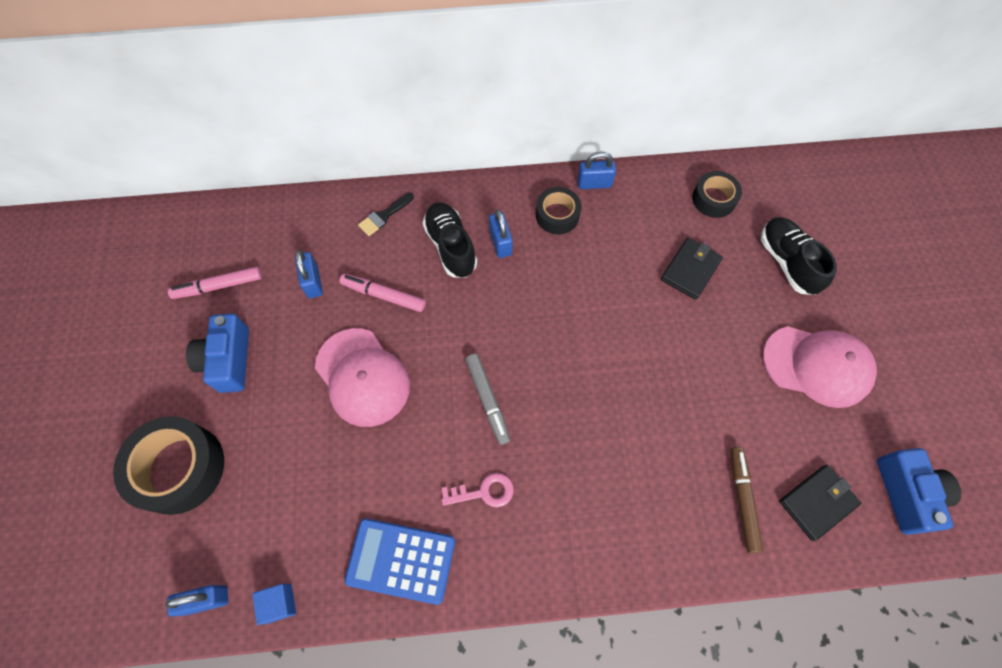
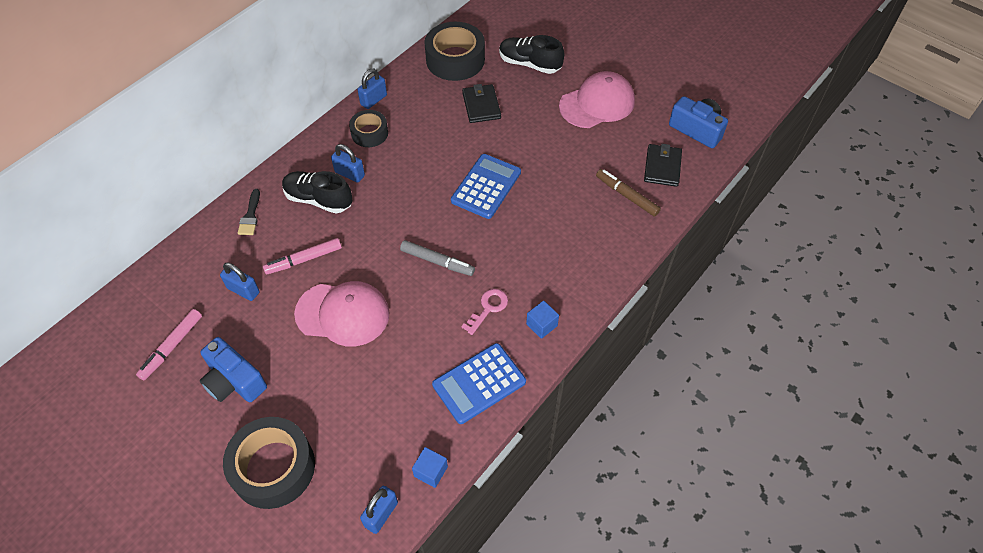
camera: 45 degrees left, 10 degrees down
(514, 559) = (541, 325): none -> blue cube
(608, 362) = (486, 186): none -> blue calculator
(713, 199) = (455, 59): black tape -> black tape, size x1.71

